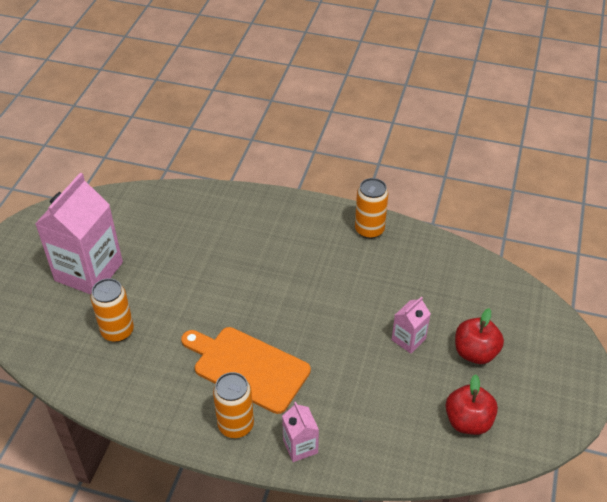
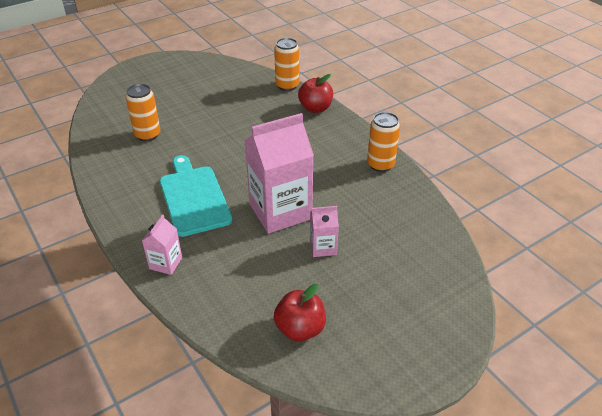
camera: 40 degrees right, 5 degrees down
(89, 271) = (173, 97): pink carton -> pink carton (280, 211)
(236, 425) = (144, 225): orange can -> orange can (287, 85)
(247, 367) = (194, 197): orange cutting board -> turquoise cutting board
(475, 352) = (364, 287): red apple -> red apple (315, 108)

